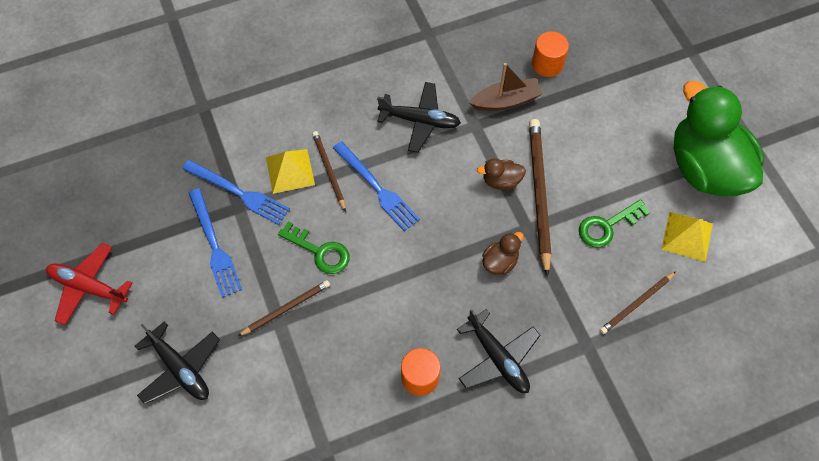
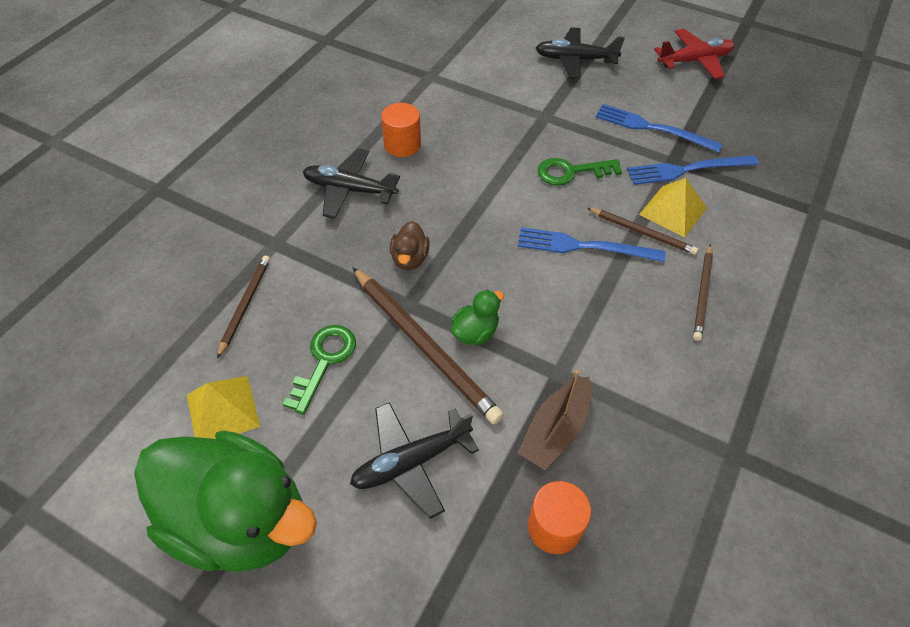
camera: 140 degrees right, 10 degrees down
(286, 308) = (549, 125): brown pencil -> brown pencil (702, 293)
(420, 121) = (619, 337): black plane -> black plane (411, 462)
(501, 181) = (475, 332): brown duck -> green duck

